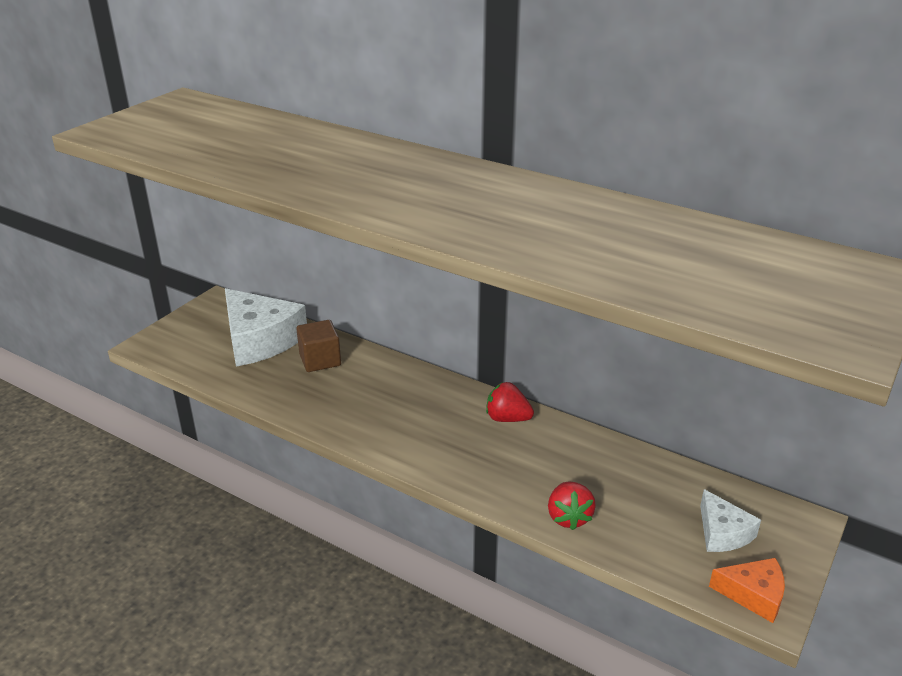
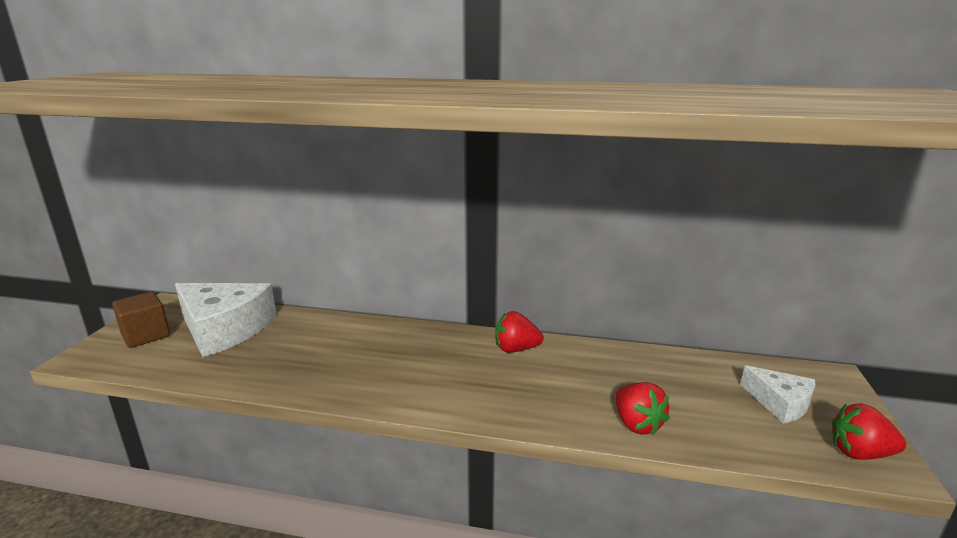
camera: 20 degrees left, 10 degrees down
(320, 360) = (299, 335): brown cube -> brown cube (146, 335)
(753, 595) = (859, 453): orange cheese -> red strawberry

